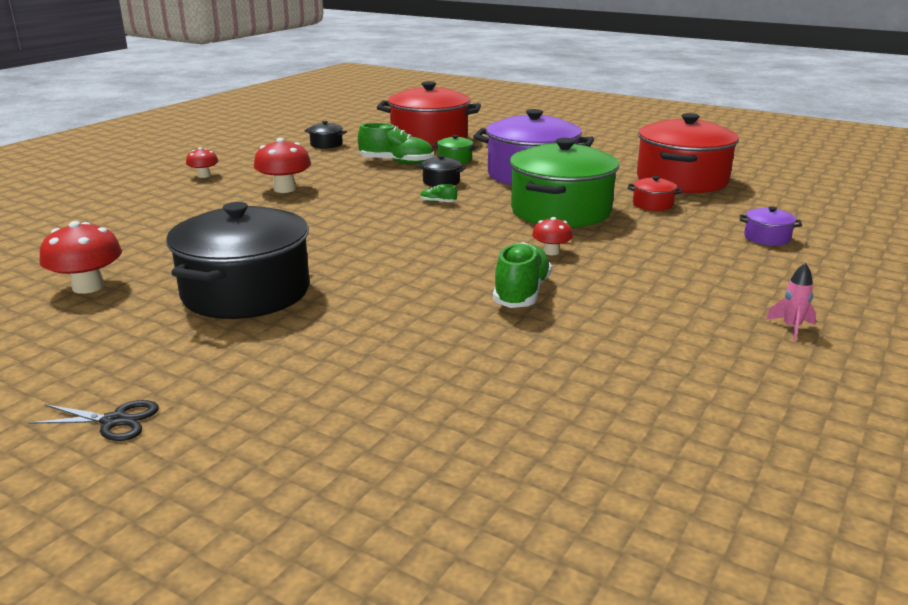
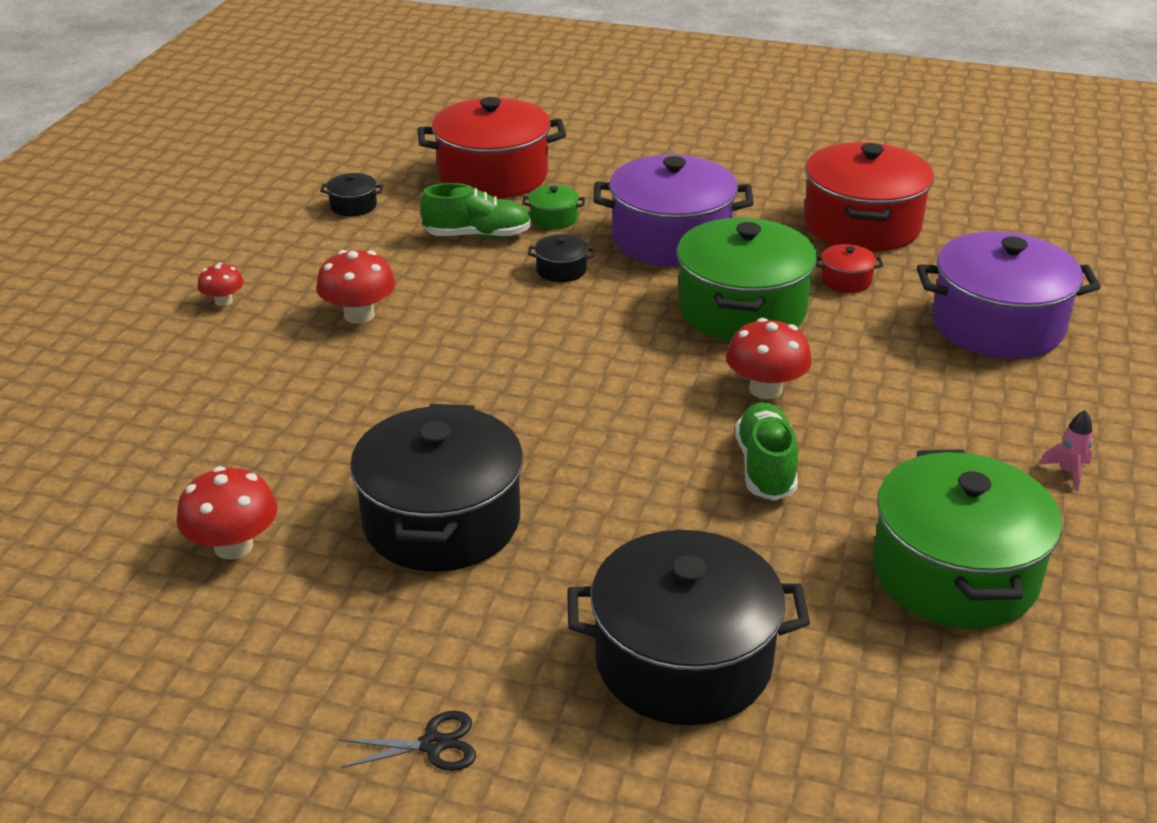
camera: 15 degrees left, 10 degrees up
(366, 400) = (683, 661): none -> black pot
(438, 202) = (580, 313): green shoe -> none
(551, 252) = (765, 389): red mushroom -> red mushroom, size x1.70
(649, 378) = (955, 573): none -> green pot
(767, 238) = (997, 325): purple pot -> purple pot, size x2.45

